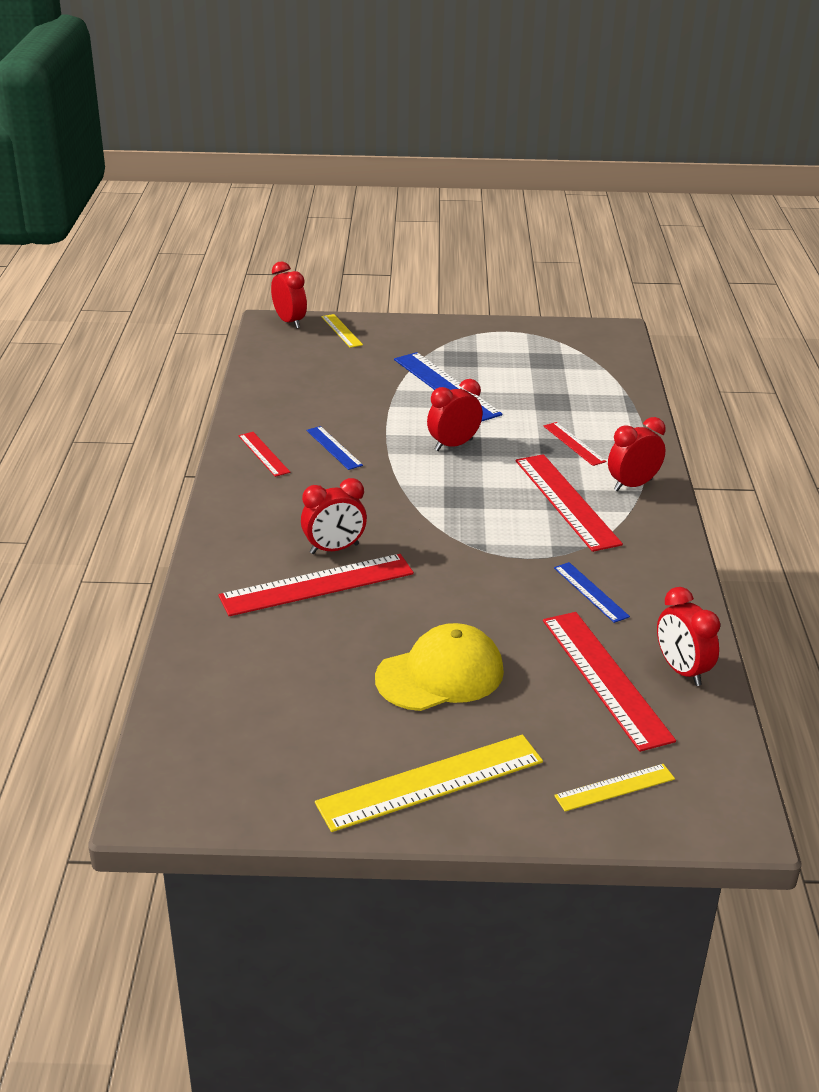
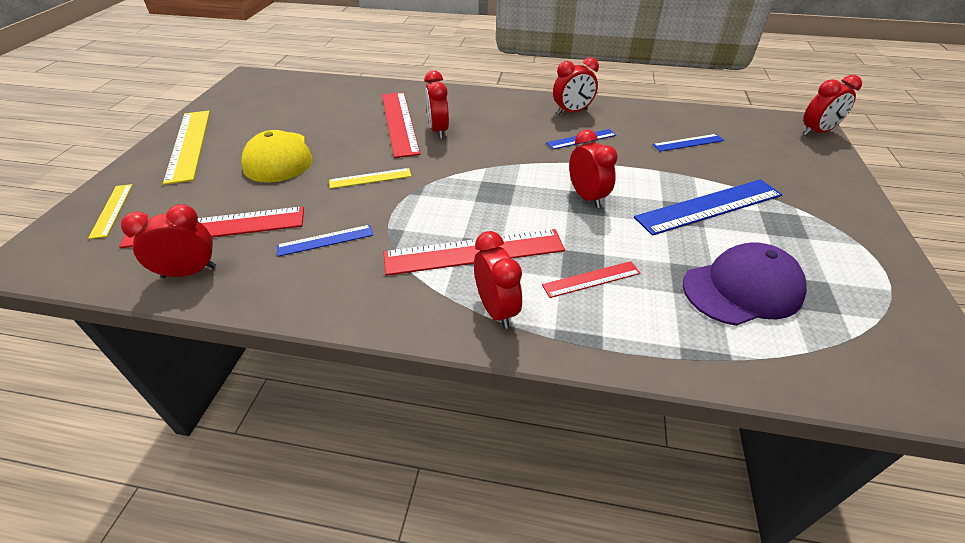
camera: 100 degrees right, 10 degrees up
(263, 454) = (572, 112): red ruler -> red clock
(327, 387) = (688, 142): none -> blue ruler
(341, 331) = (813, 157): yellow ruler -> yellow ruler (370, 178)
(553, 384) = (742, 288): none -> purple cap

